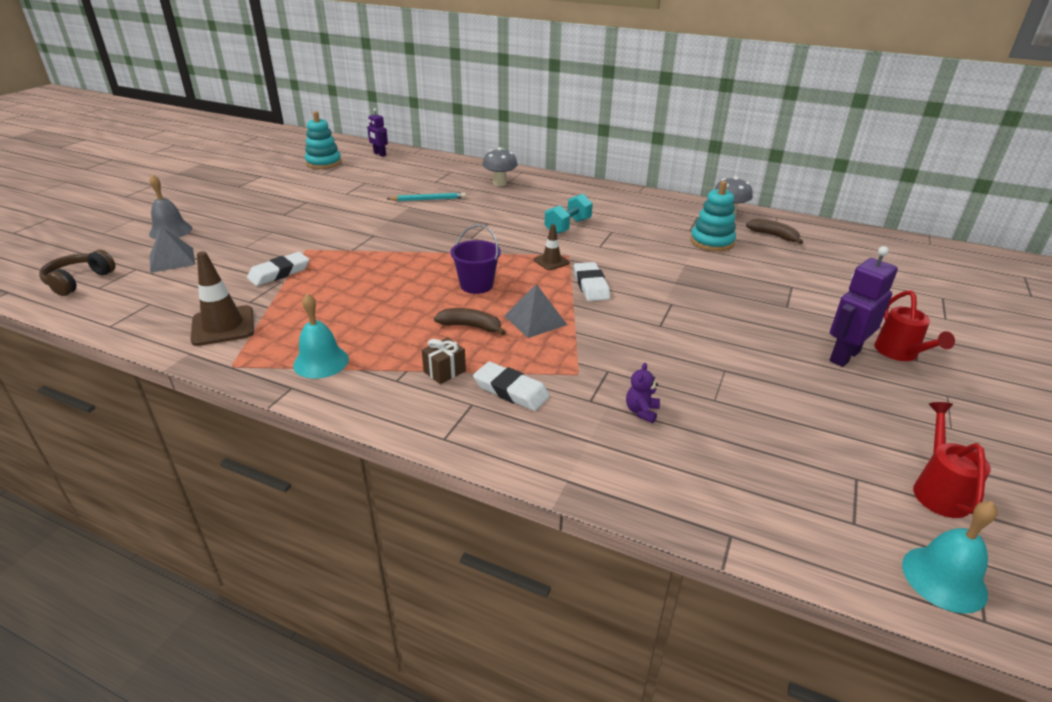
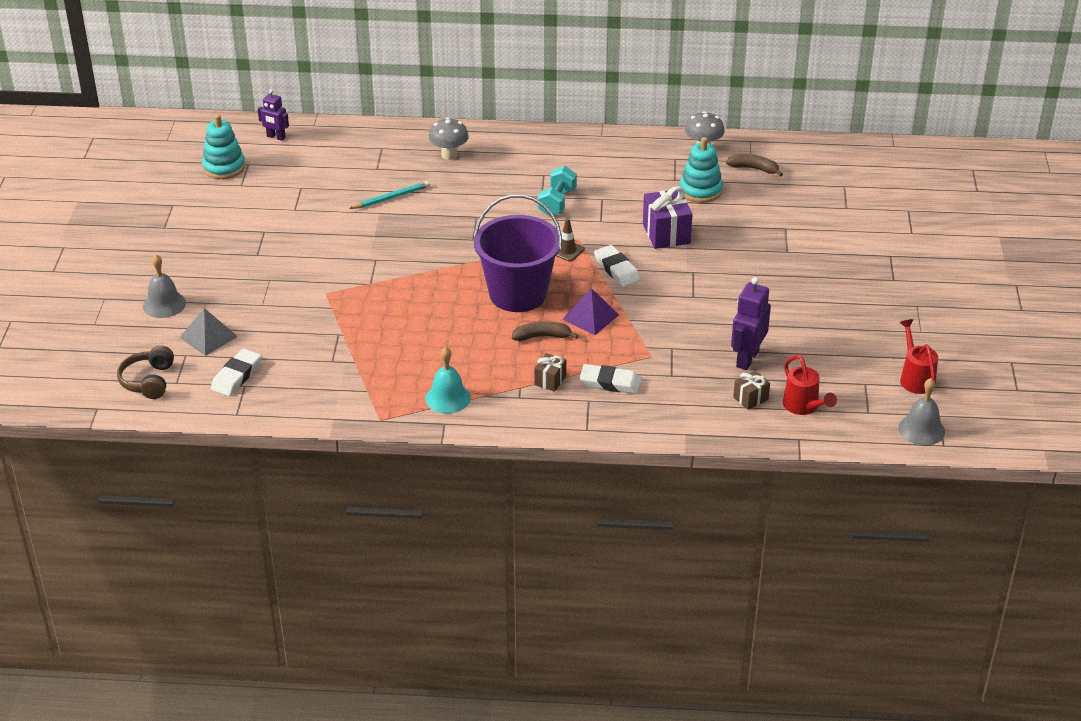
camera: 20 degrees left, 5 degrees up
(223, 326) = (335, 389): brown traffic cone -> none
(279, 273) = (328, 325): white eraser -> white eraser (236, 376)
(476, 285) = (518, 294): purple bucket -> purple bucket, size x1.87
(535, 320) = (590, 317): grey pyramid -> purple pyramid
(641, 411) = (711, 374): purple teddy bear -> none
(659, 267) = (666, 233): none -> purple gift
(680, 456) = (750, 398): none -> brown gift
(844, 356) = (841, 290): purple robot -> purple robot (747, 359)
(899, 353) = (880, 277): red watering can -> red watering can (803, 407)
(944, 578) = (921, 429): turquoise bell -> grey bell

